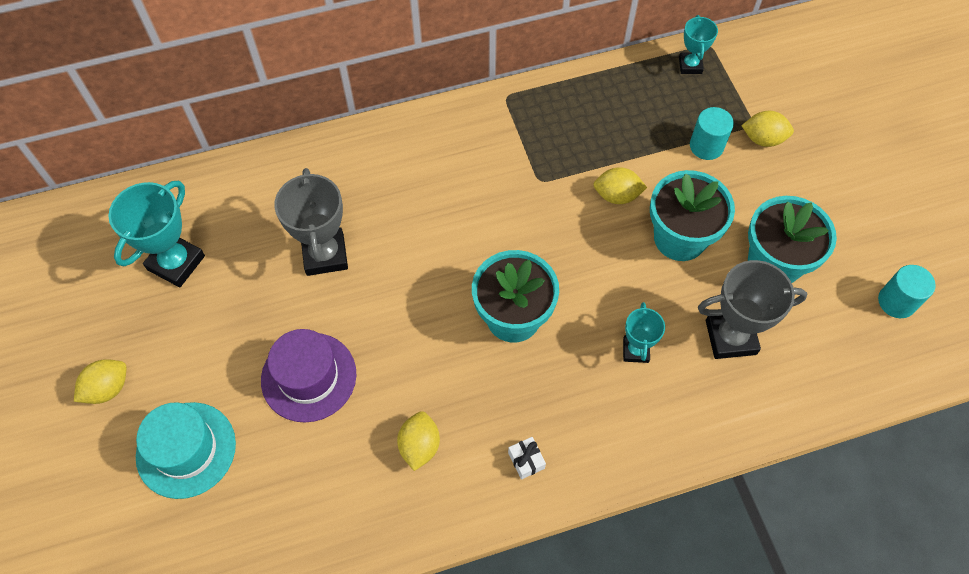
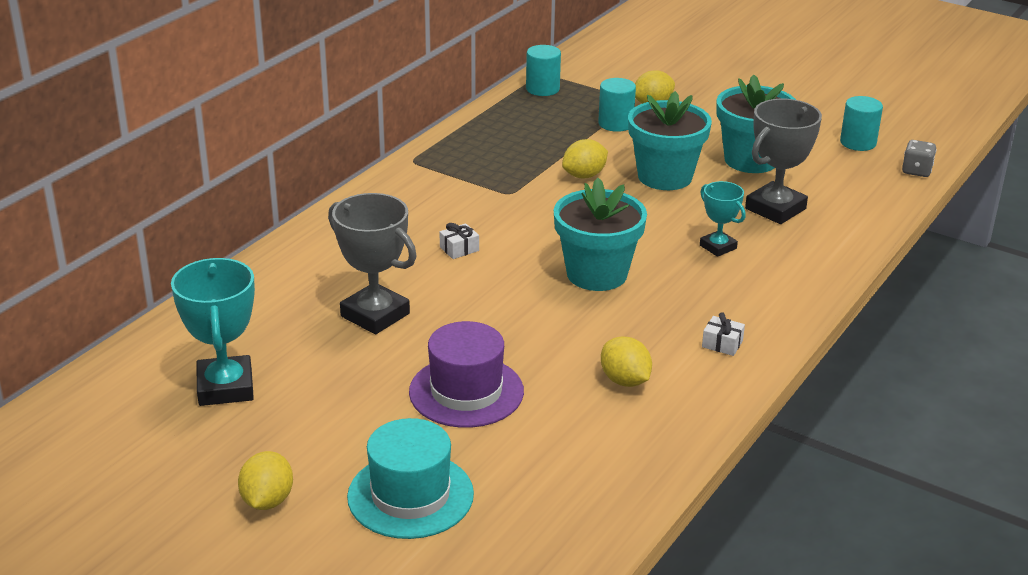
camera: 40 degrees left, 30 degrees down
(444, 221) = (459, 249): none -> white gift
(690, 65) = (542, 89): turquoise trophy -> turquoise cylinder
(911, 373) = (916, 171): none -> grey dice

